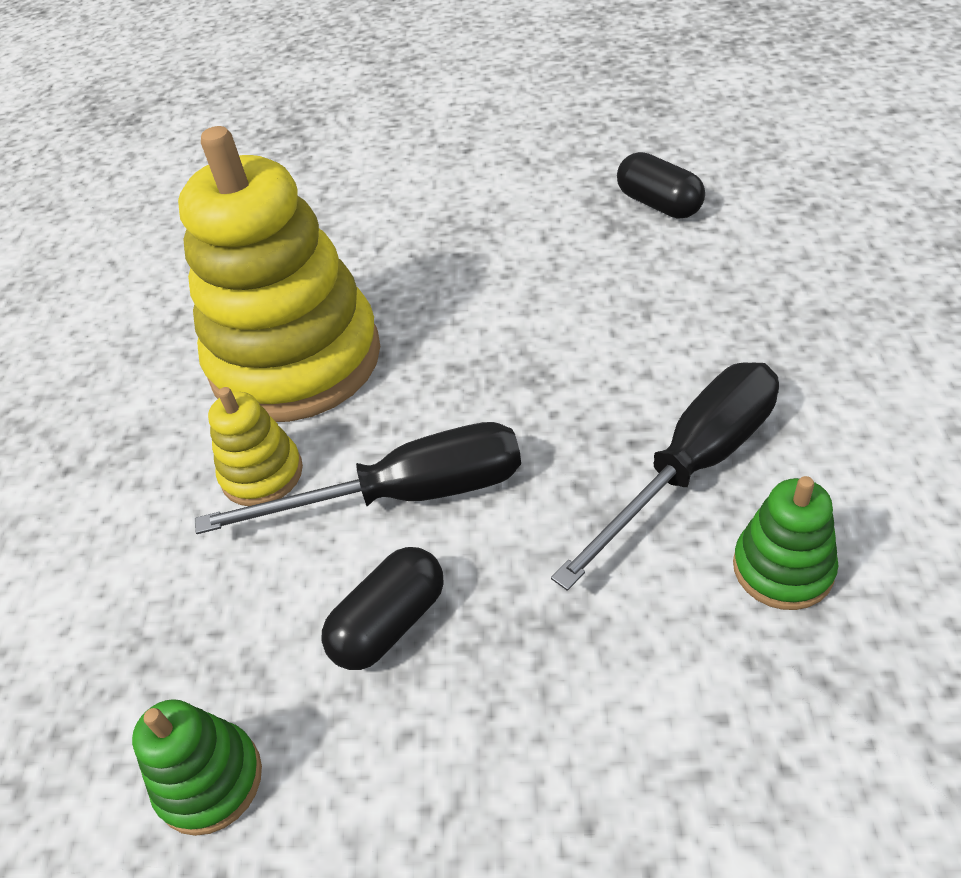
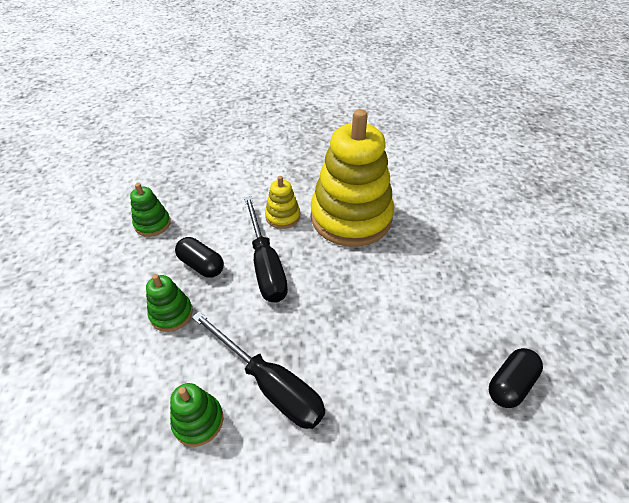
camera: 80 degrees right, 0 degrees up
(534, 665) = (171, 314): none -> green stacking toy

